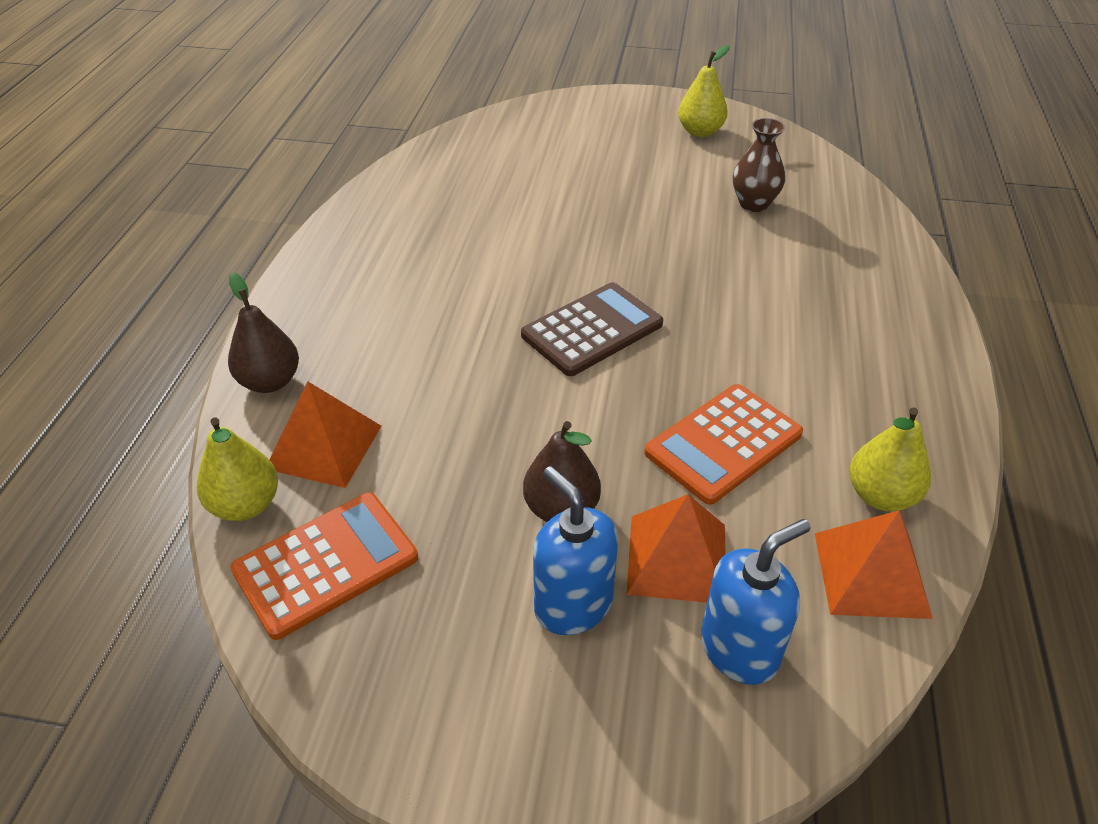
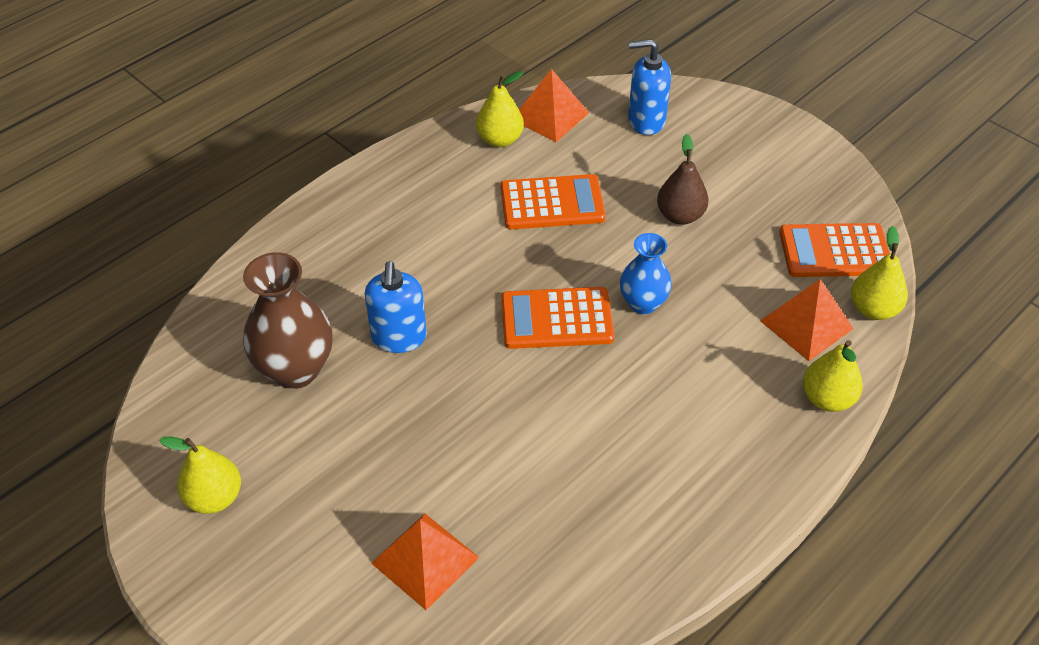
camera: 145 degrees left, 5 degrees up
(270, 381) = (827, 399): brown pear -> yellow pear
(521, 383) = (643, 303): none -> blue vase
(573, 605) = (710, 172): blue soap dispenser -> blue soap dispenser (399, 338)
(592, 330) = (556, 319): brown calculator -> orange calculator
(677, 558) = (639, 165): orange pyramid -> orange pyramid (425, 560)
(753, 204) = (295, 369): brown vase -> brown vase, size x1.61

